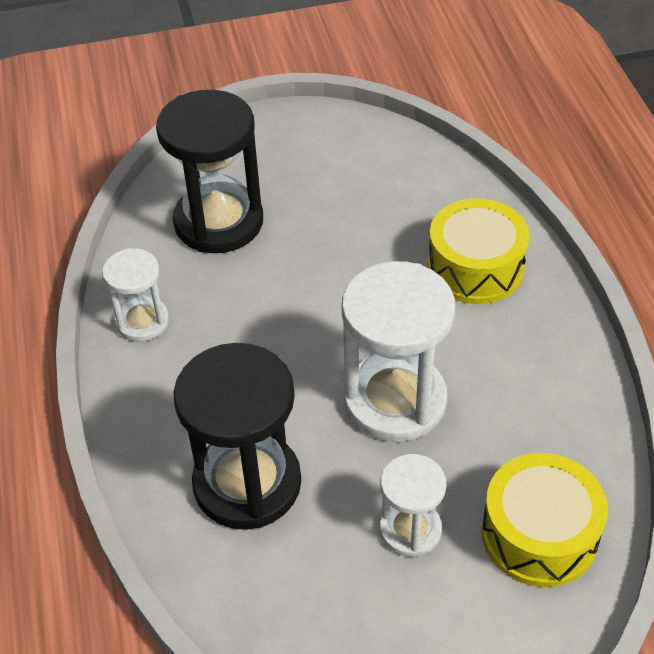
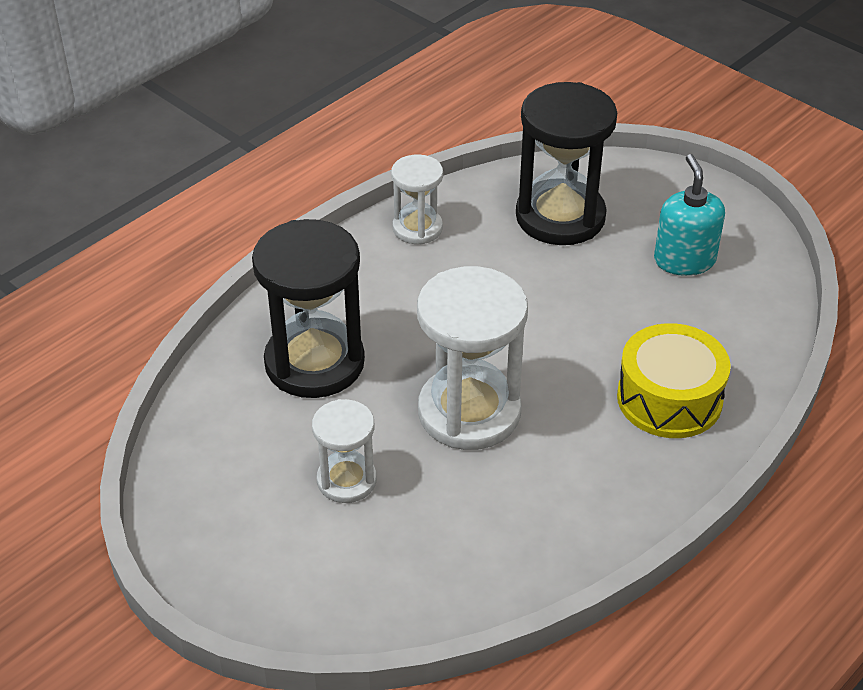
camera: 55 degrees right, 5 degrees down
(336, 177) = (684, 260): none -> turquoise soap dispenser
(539, 534) = (407, 567): yellow drum -> none

